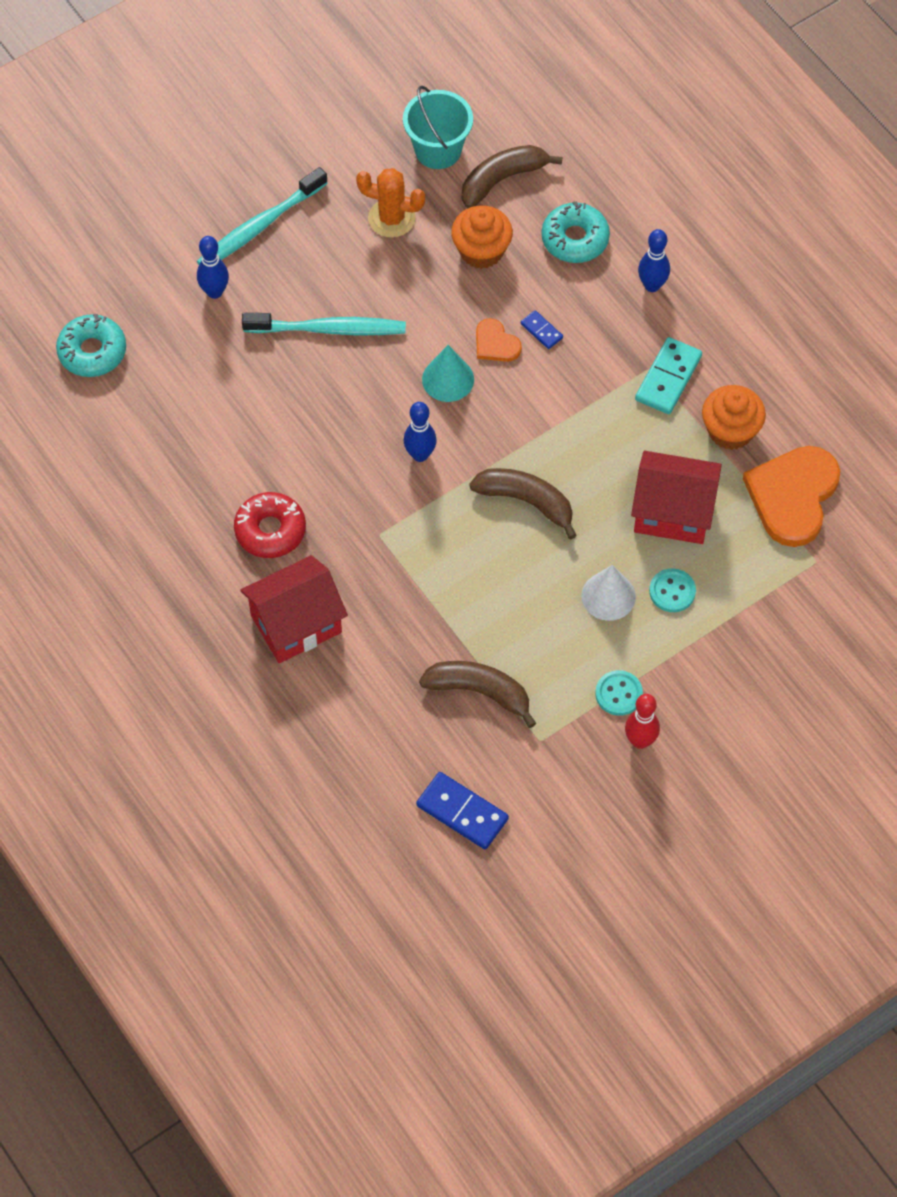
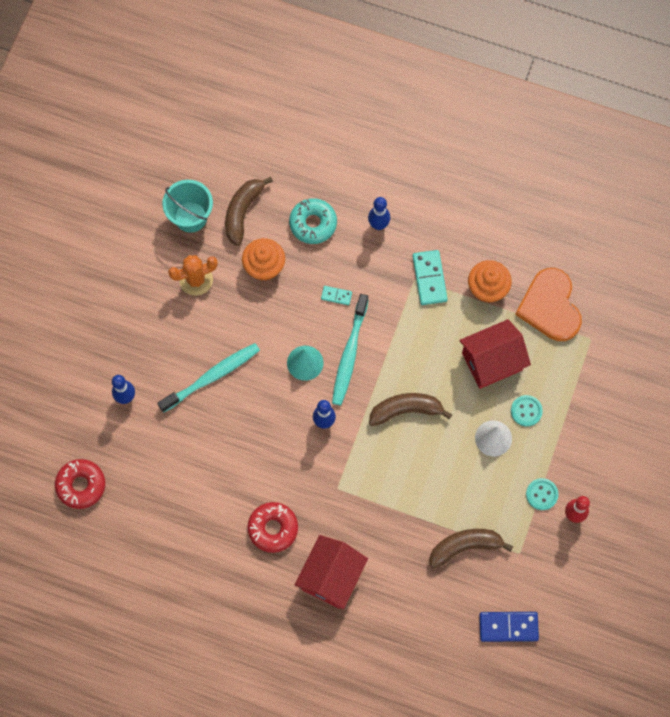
camera: 35 degrees left, 10 degrees up
(92, 351) = (81, 485): turquoise donut -> red donut
(259, 226) = (121, 336): turquoise toothbrush -> turquoise toothbrush (349, 354)
(495, 343) = (316, 321): orange heart -> none
(541, 331) = (336, 296): blue domino -> turquoise domino

